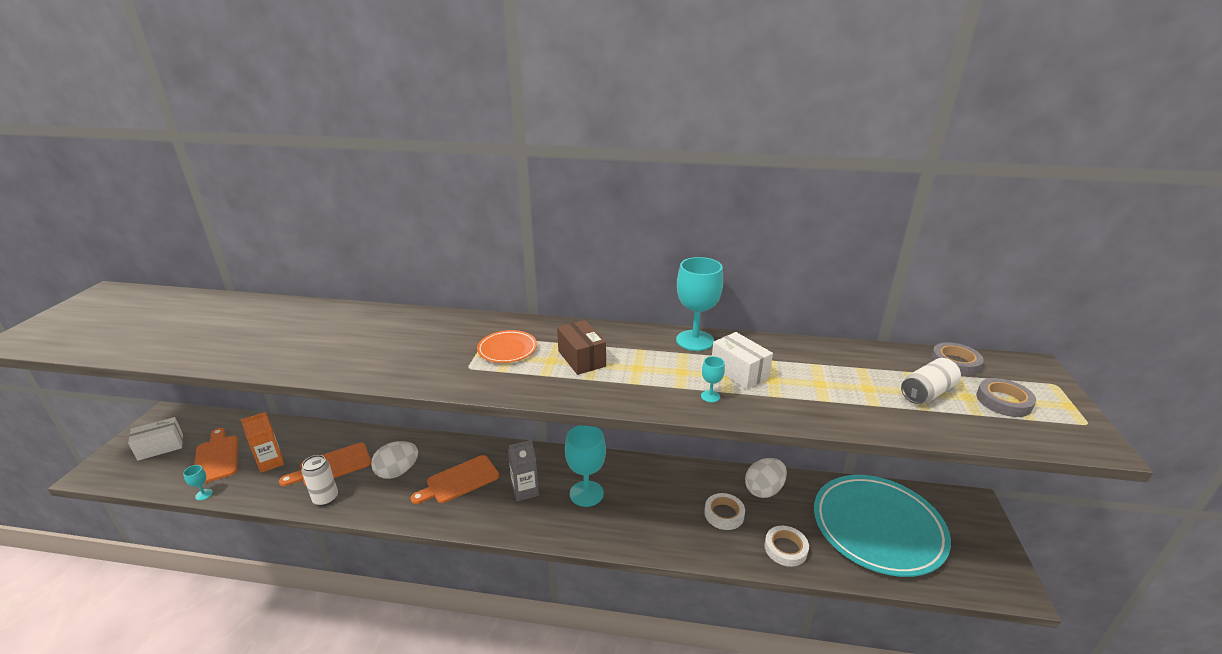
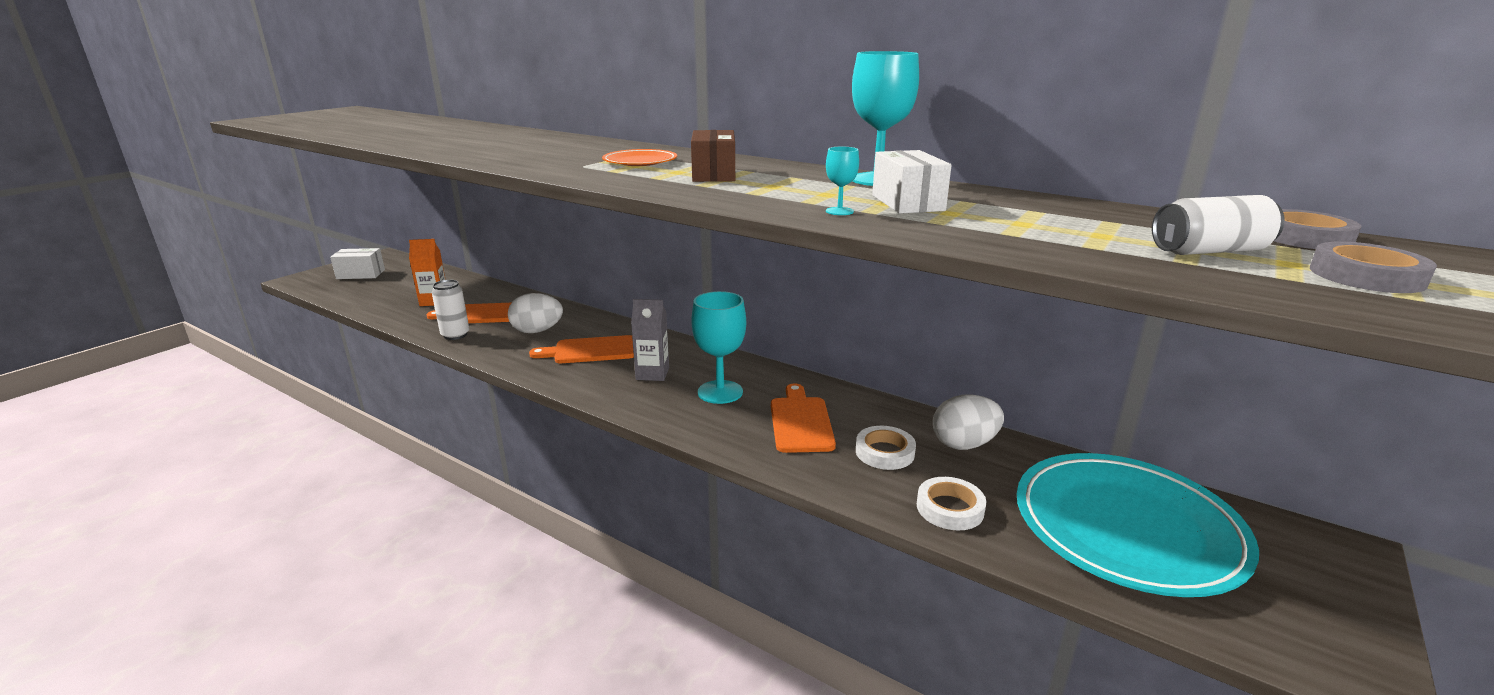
camera: 25 degrees right, 5 degrees down
(204, 494) = (362, 310): turquoise goblet -> none
(216, 457) = (395, 289): orange cutting board -> orange cutting board (800, 422)

